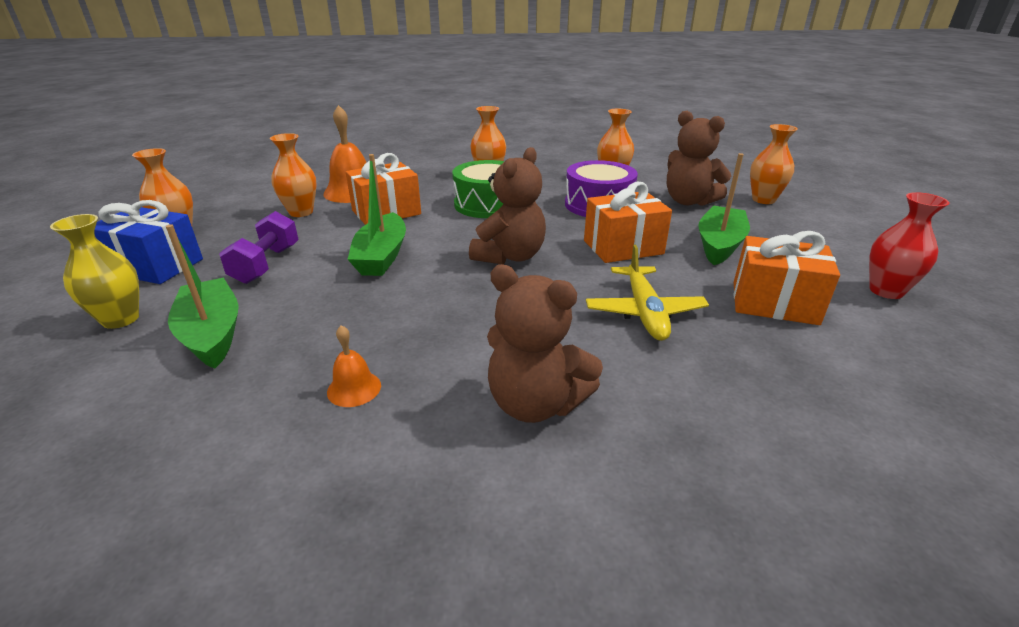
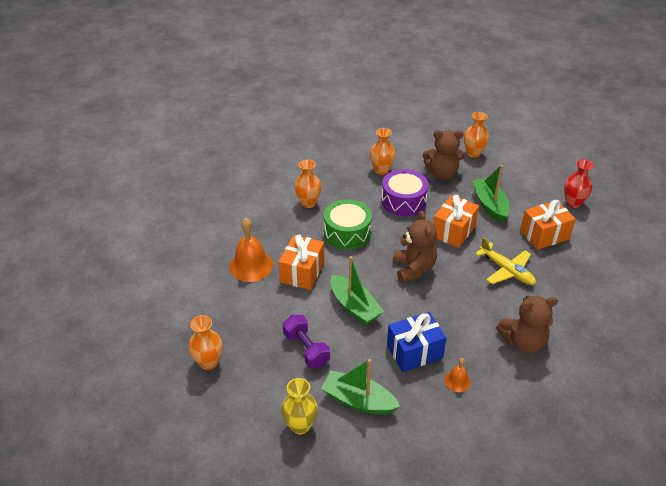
camera: 40 degrees left, 10 degrees up
(155, 266) = (248, 390): blue gift -> blue gift (414, 351)
(301, 212) = (252, 302): orange vase -> none

